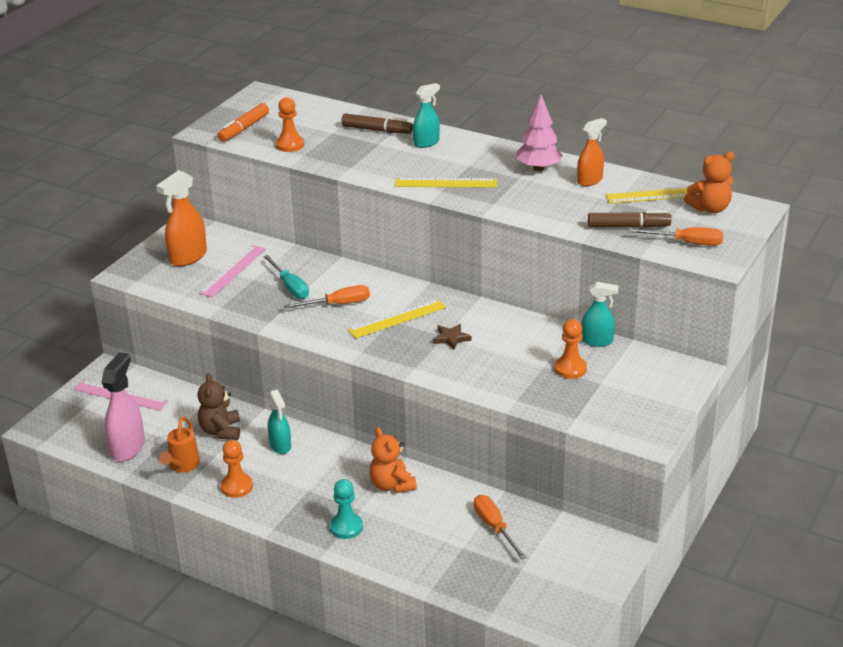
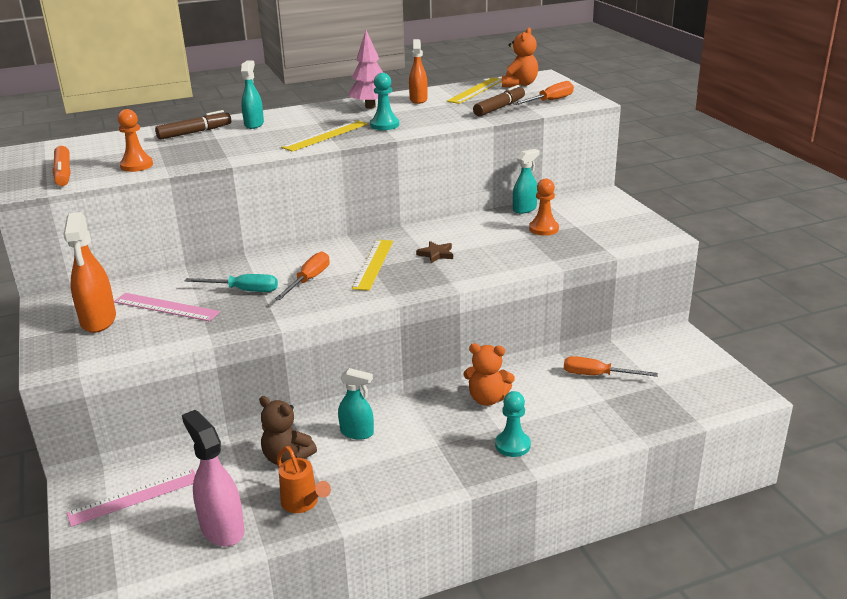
camera: 50 degrees left, 5 degrees down
(233, 271) = (166, 307): pink ruler -> pink ruler turned 45 degrees counterclockwise
(237, 486) = (379, 483): orange pawn -> none
(505, 195) = (384, 125): none -> turquoise pawn

